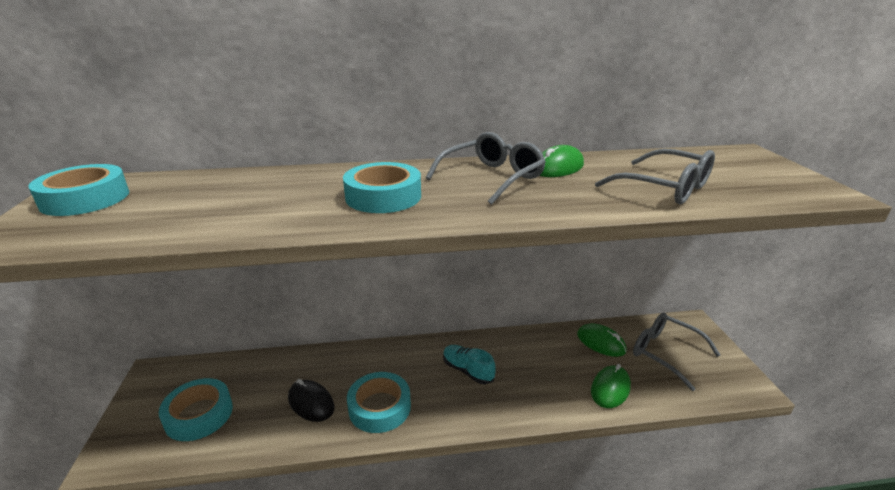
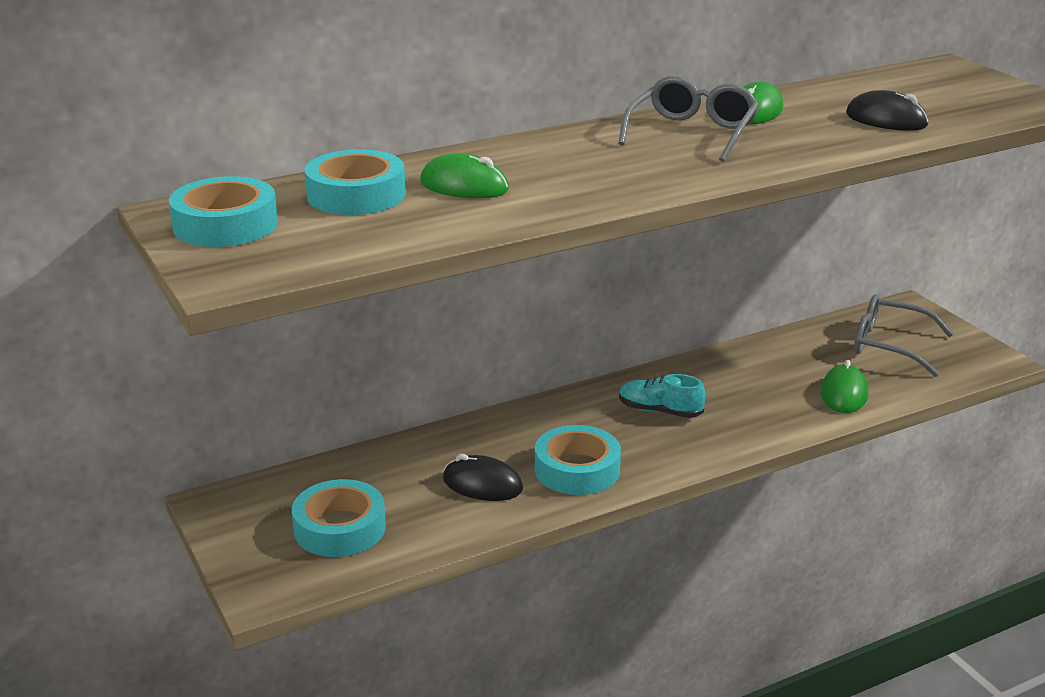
camera: 20 degrees left, 0 degrees up
(383, 196) = (593, 170): turquoise tape -> turquoise tape (356, 195)
(601, 343) = (807, 349): green mouse -> green mouse (464, 186)
(663, 188) = (886, 120): grey glasses -> black mouse

